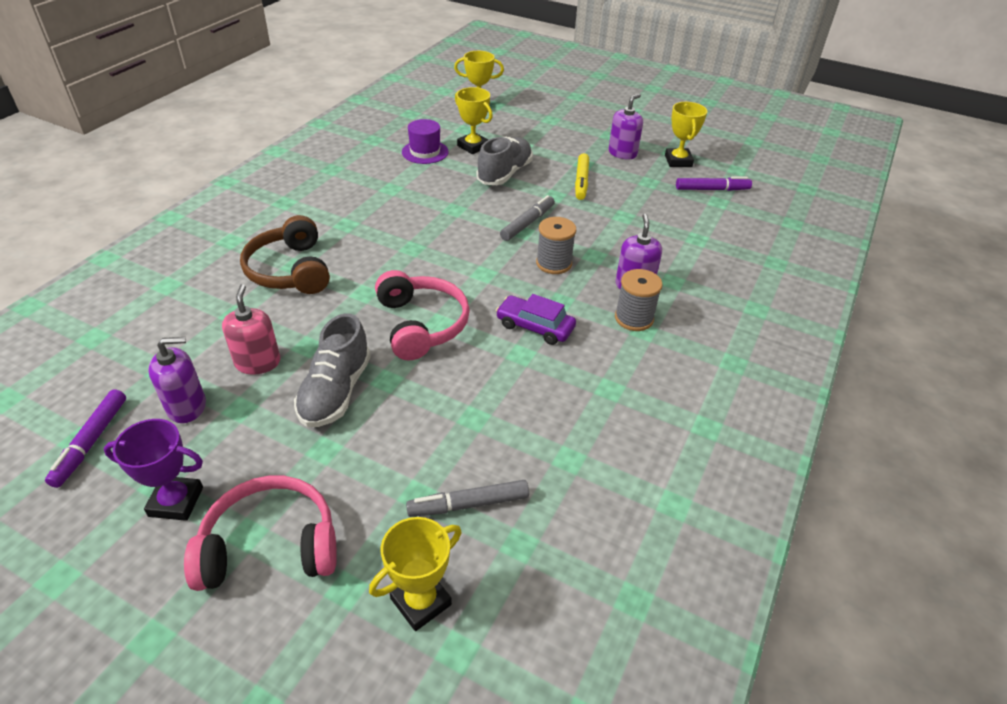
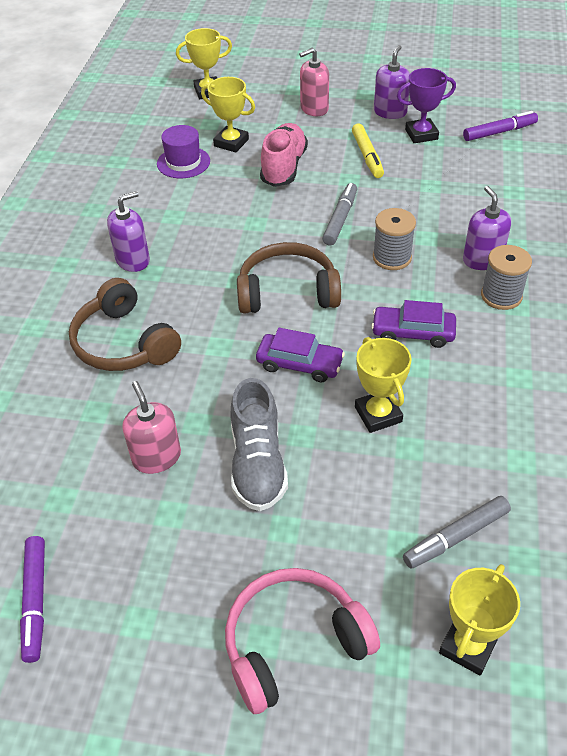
camera: 15 degrees left, 5 degrees up
(176, 501) = (169, 632): purple trophy -> purple trophy (421, 134)
(187, 406) = (113, 529): purple soap dispenser -> purple soap dispenser (133, 260)
(421, 324) = (299, 364): pink headphones -> purple car
(447, 267) = (287, 292): none -> brown headphones
(504, 174) = (284, 167): grey shoe -> pink shoe
(558, 137) = (314, 108): none -> pink soap dispenser
(678, 161) = (450, 107): yellow trophy -> yellow trophy (378, 414)

